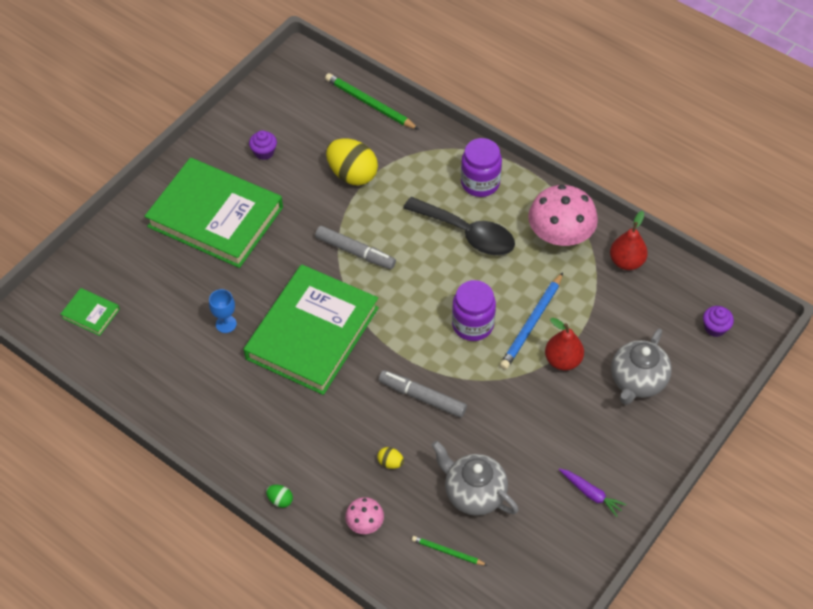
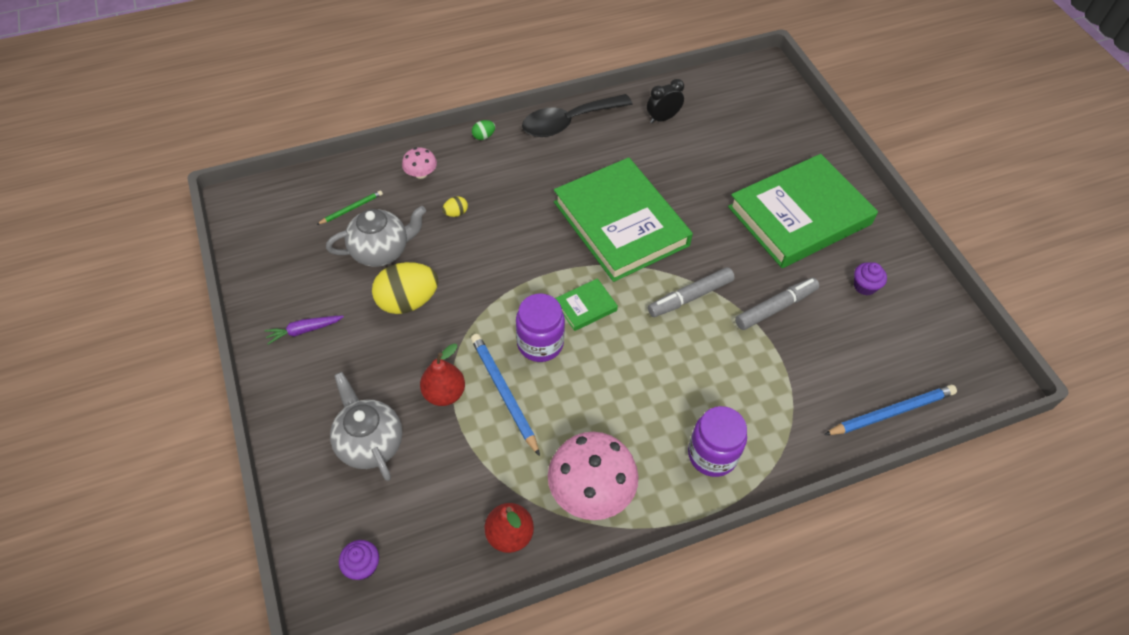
camera: 120 degrees right, 0 degrees up
(90, 313) = (741, 101): green book -> green book (586, 306)
(156, 365) = (662, 118): none -> black clock
(226, 324) = (672, 173): blue goblet -> none
(352, 174) = (792, 344): yellow egg -> yellow egg (408, 301)
(370, 104) = (891, 412): green pencil -> blue pencil
(422, 397) = (497, 265): grey marker -> grey marker (775, 308)
(467, 233) = (651, 402): black spoon -> black spoon (568, 122)

